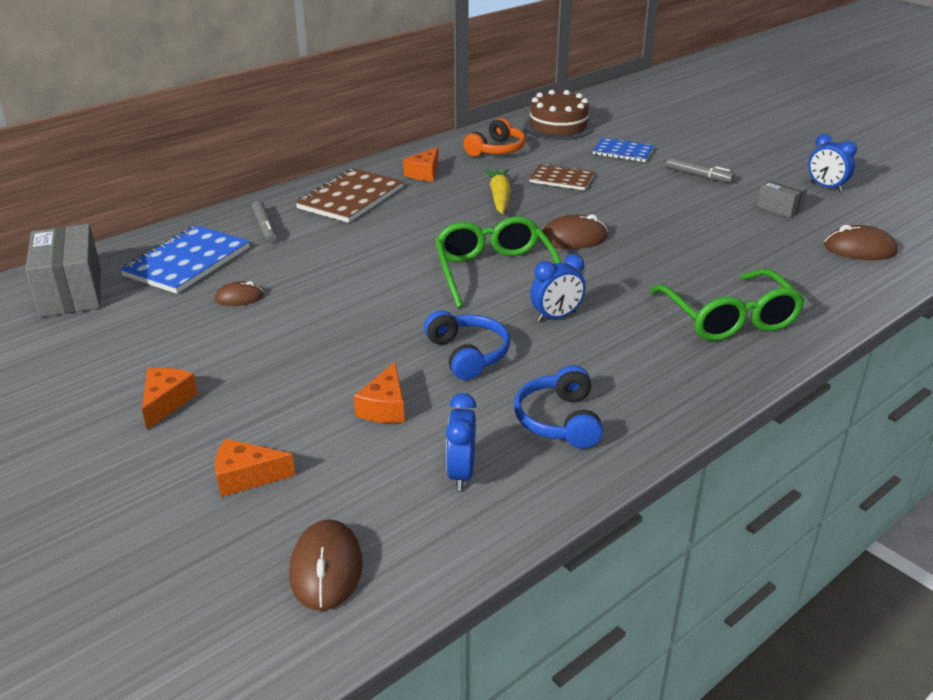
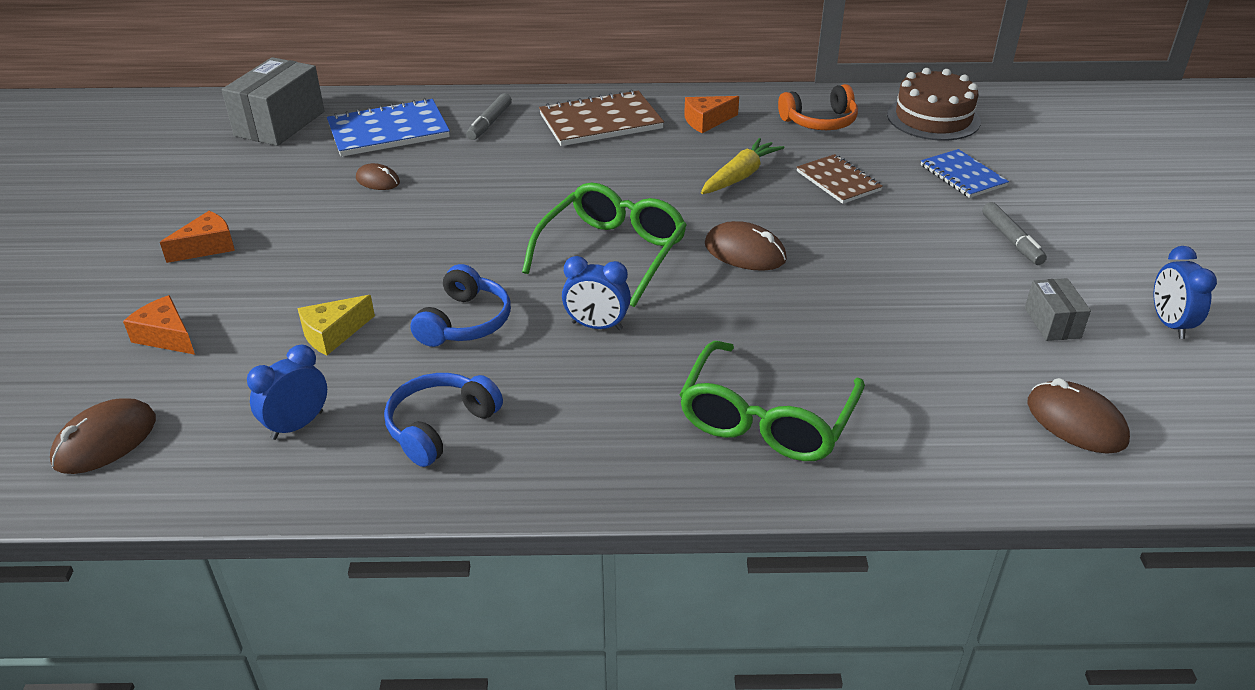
camera: 40 degrees right, 5 degrees up
(385, 407) = (333, 334): orange cheese -> yellow cheese

